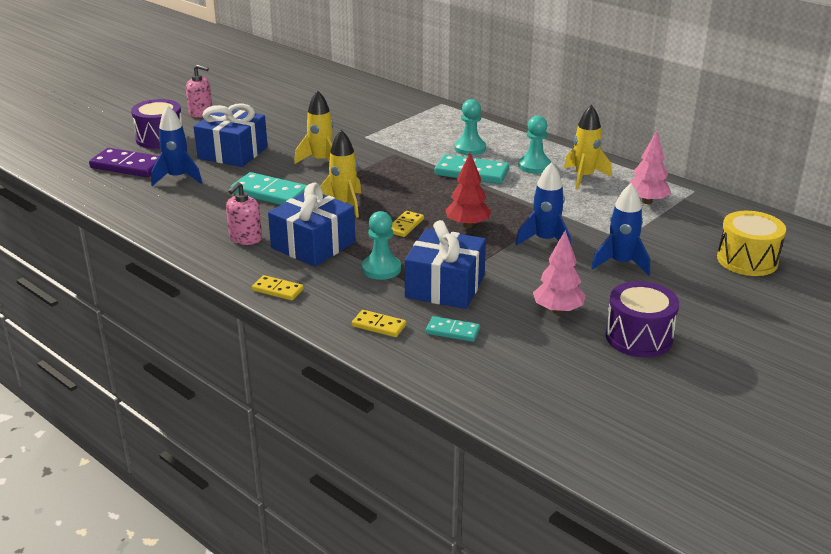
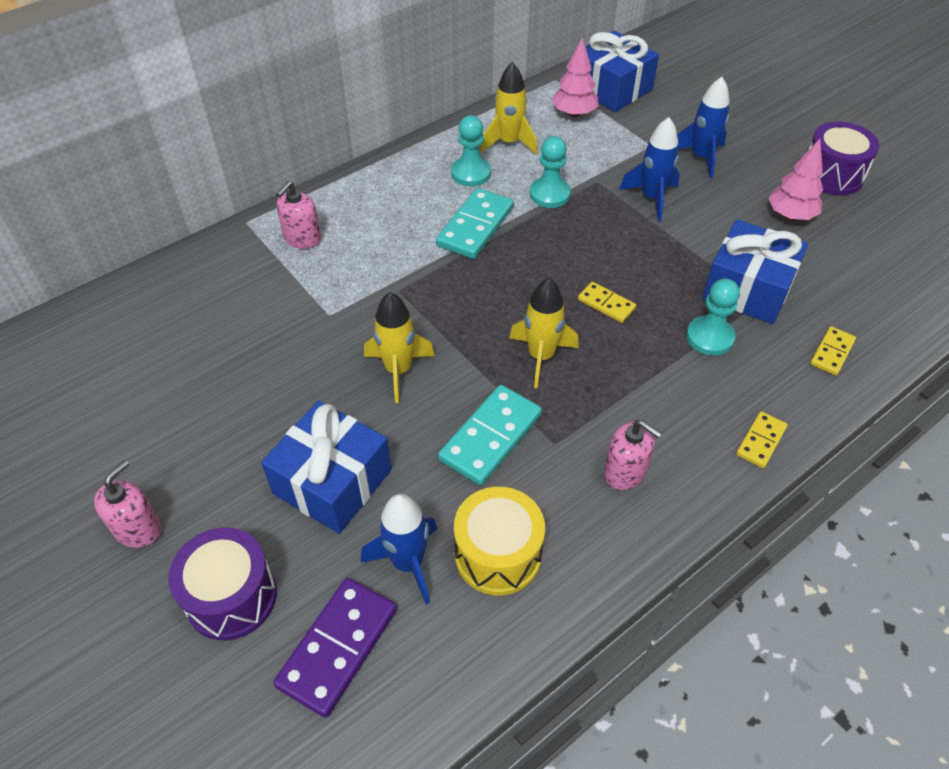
camera: 80 degrees left, 20 degrees up
(313, 245) = (648, 397): blue gift -> blue gift (612, 88)
(433, 120) = (302, 238): none -> pink soap dispenser
(452, 331) = (836, 295): turquoise domino -> none
(467, 225) = (610, 251): red tree -> none
(470, 148) = (405, 217): turquoise pawn -> turquoise pawn (549, 194)
(747, 260) = (696, 84): yellow drum -> yellow drum (498, 554)

